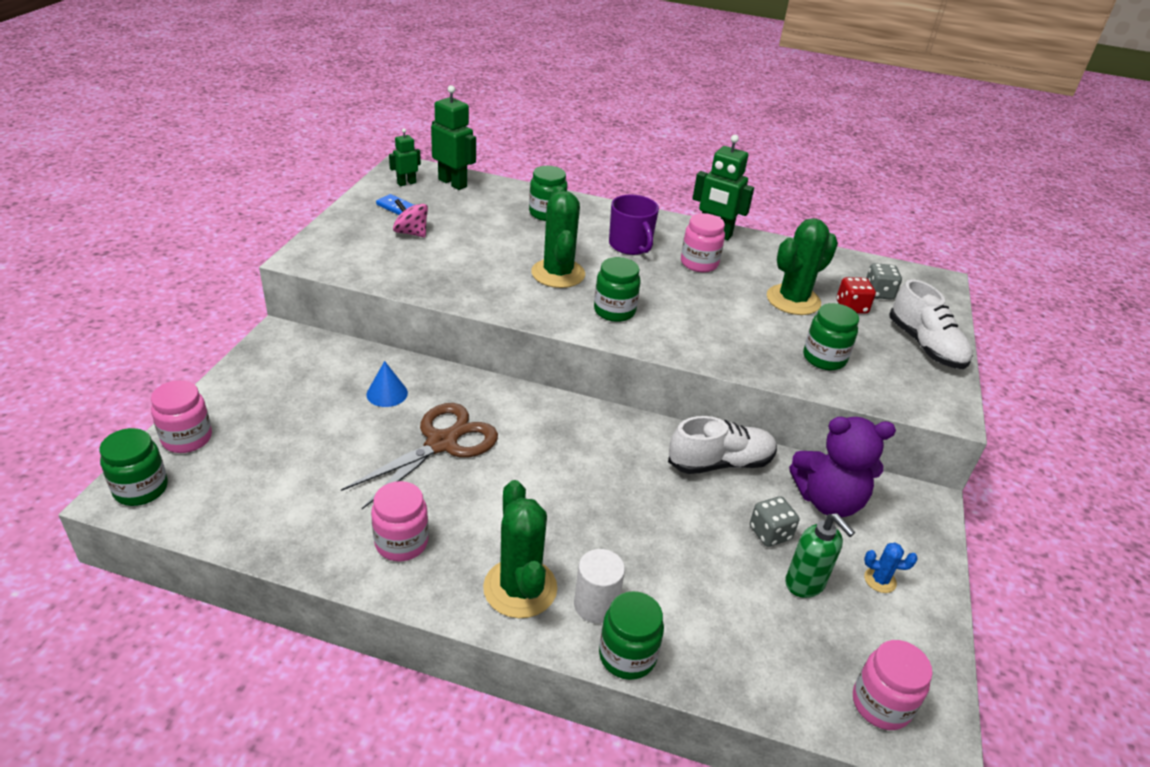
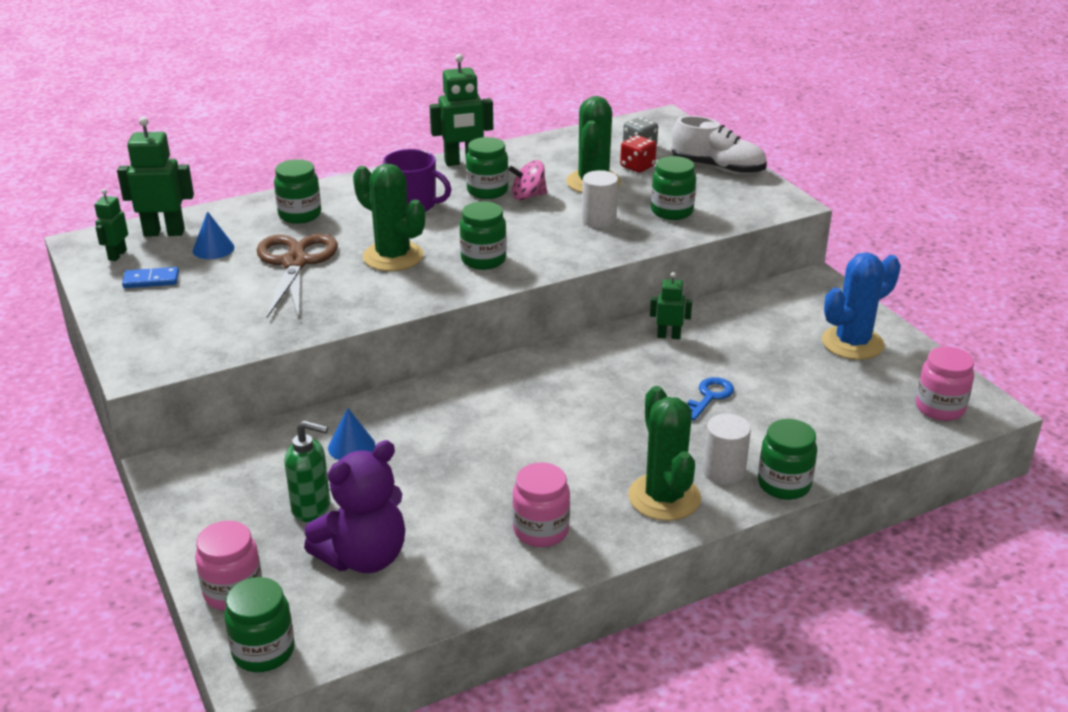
camera: 40 degrees left, 5 degrees down
(411, 233) = (205, 293): pink spinning top -> pink spinning top (528, 196)
(441, 443) = (458, 451): brown scissors -> brown scissors (295, 263)
(462, 208) = (213, 249): none -> blue cone
(520, 588) = (664, 497): green cactus -> green cactus turned 45 degrees clockwise
(678, 535) = (709, 397): none -> blue key
(699, 263) = (487, 191): pink jar -> green jar
(720, 463) = (668, 336): white shoe -> green robot
(750, 331) = (599, 220): none -> white cylinder
(770, 533) = (759, 358): grey dice -> none
(805, 584) = (818, 373): green soap dispenser -> green soap dispenser (312, 508)
(828, 501) = (763, 316): purple teddy bear -> purple teddy bear (364, 557)
(880, 580) = (852, 343): blue cactus -> blue cactus, size x2.19

